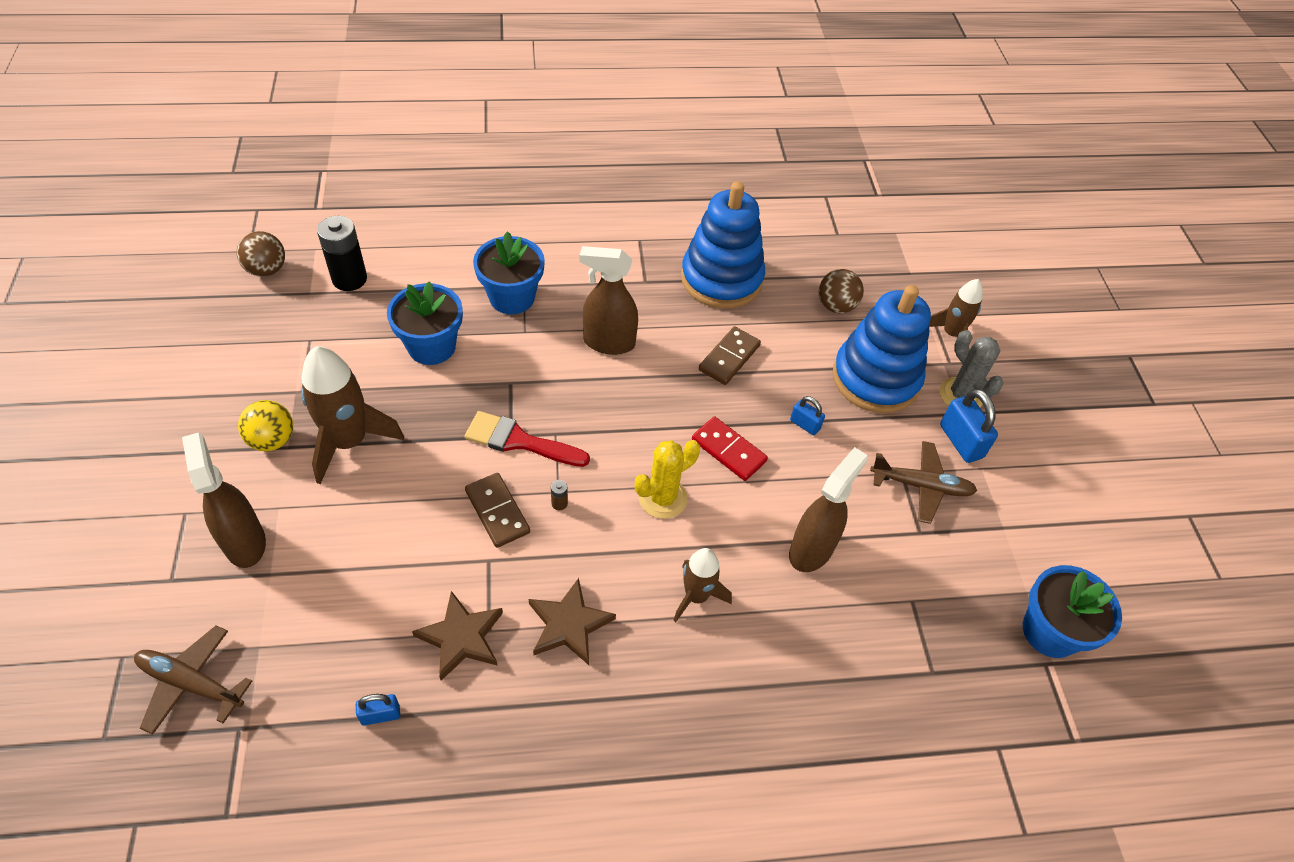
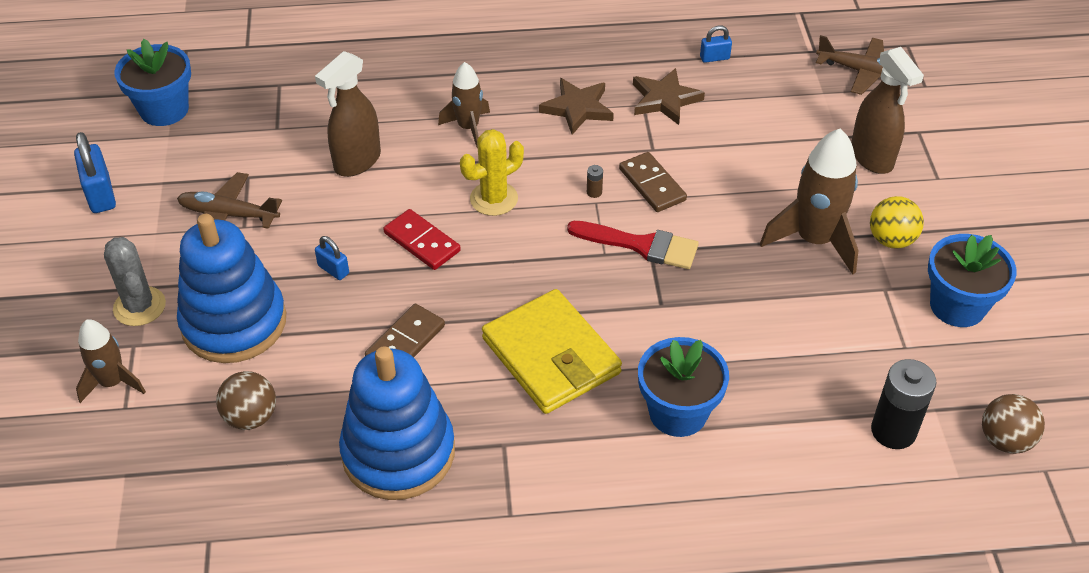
camera: 175 degrees left, 5 degrees down
(431, 346) = (760, 343): blue flower pot -> blue flower pot (957, 306)
(608, 342) = (551, 356): brown spray bottle -> yellow wallet
(961, 441) = (165, 257): blue padlock -> blue padlock (100, 194)

